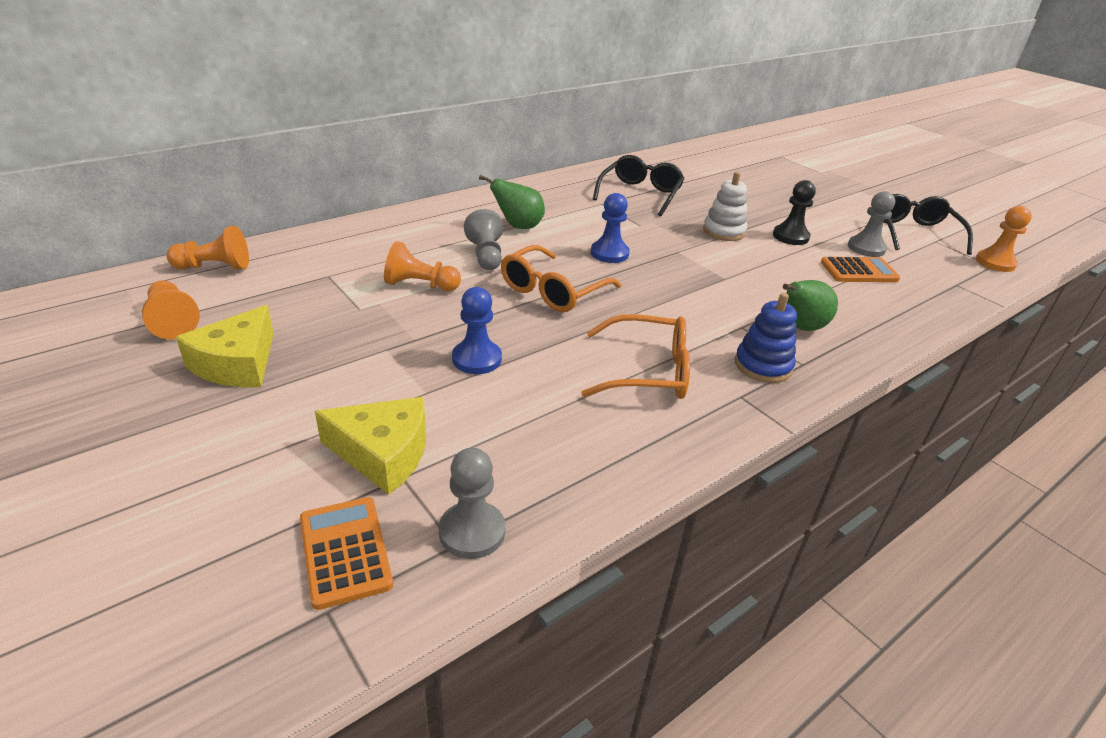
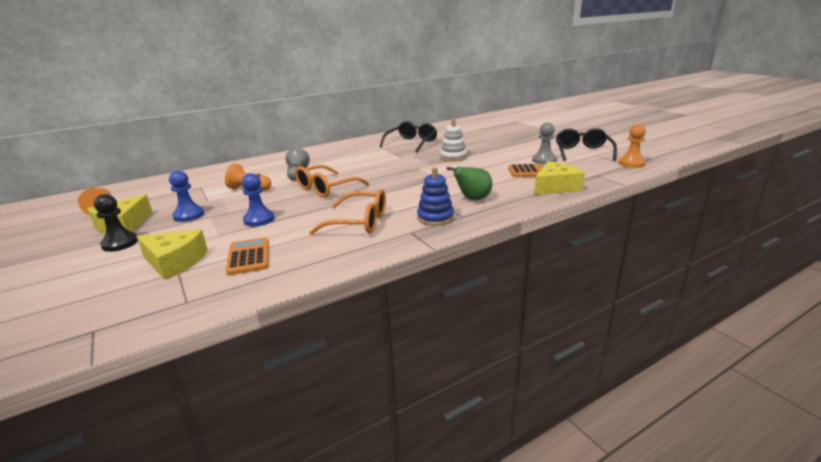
camera: 10 degrees right, 10 degrees down
(214, 267) = (141, 186): orange pawn -> none
(345, 551) = (122, 304): orange calculator -> orange calculator (248, 257)
(472, 532) = (200, 296): grey pawn -> none
(518, 226) = (326, 161): green pear -> none
(609, 253) = (373, 170): blue pawn -> blue pawn (189, 215)
(790, 236) = (496, 157): black pawn -> black pawn (120, 243)
(910, 307) = (555, 187): none -> yellow cheese

